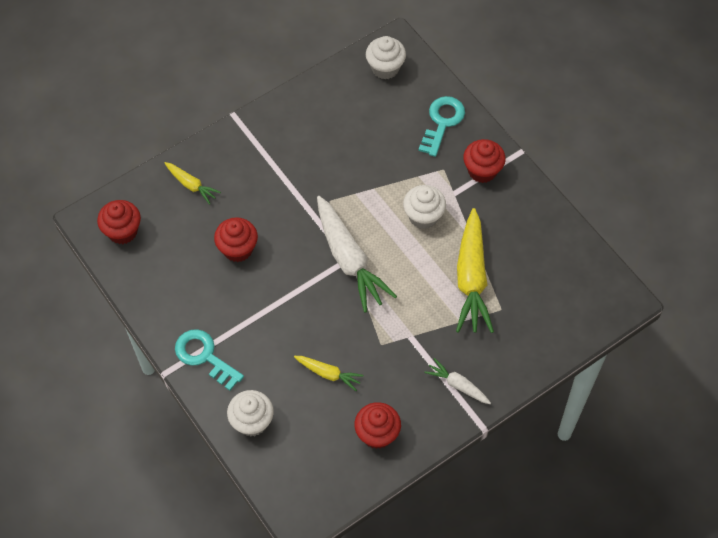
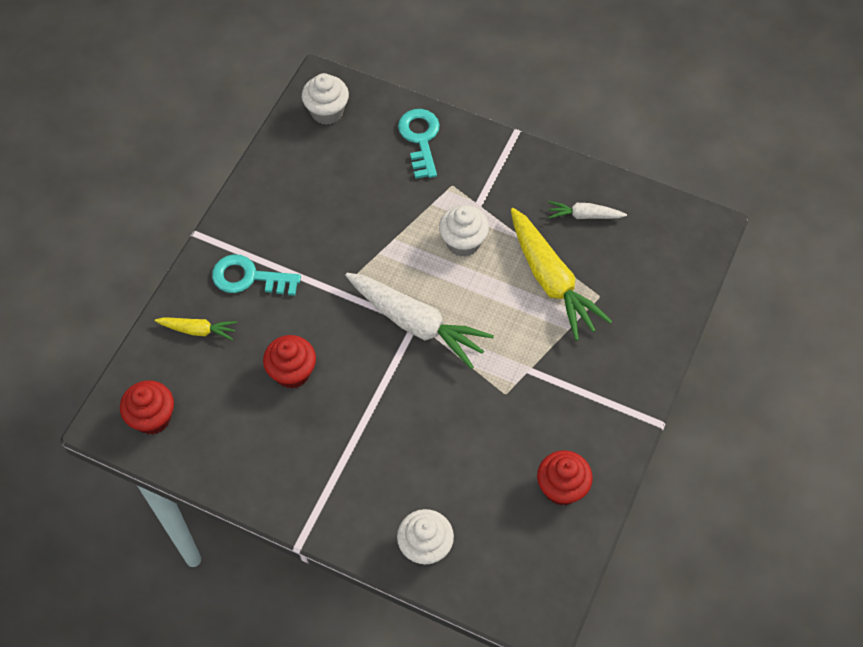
camera: 30 degrees left, 0 degrees up
(204, 356) = (329, 505): turquoise key -> turquoise key (249, 277)
(328, 374) = (472, 453): yellow carrot -> none
(457, 385) = (608, 394): white carrot -> white carrot (584, 215)
(482, 171) = (491, 168): red cupcake -> none

